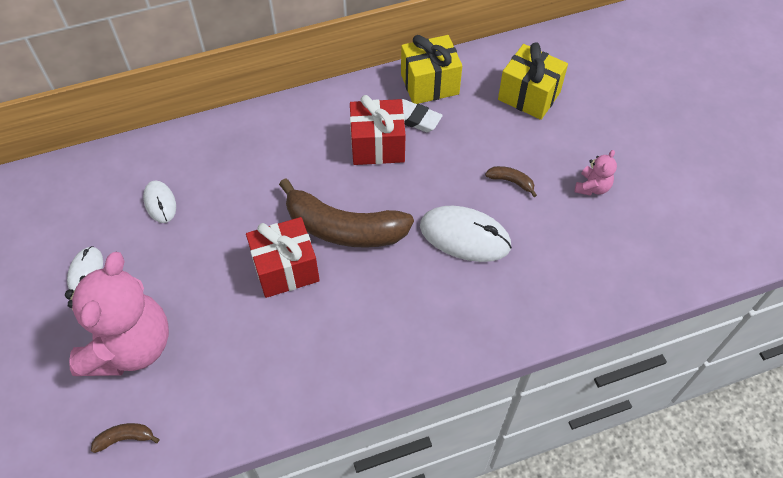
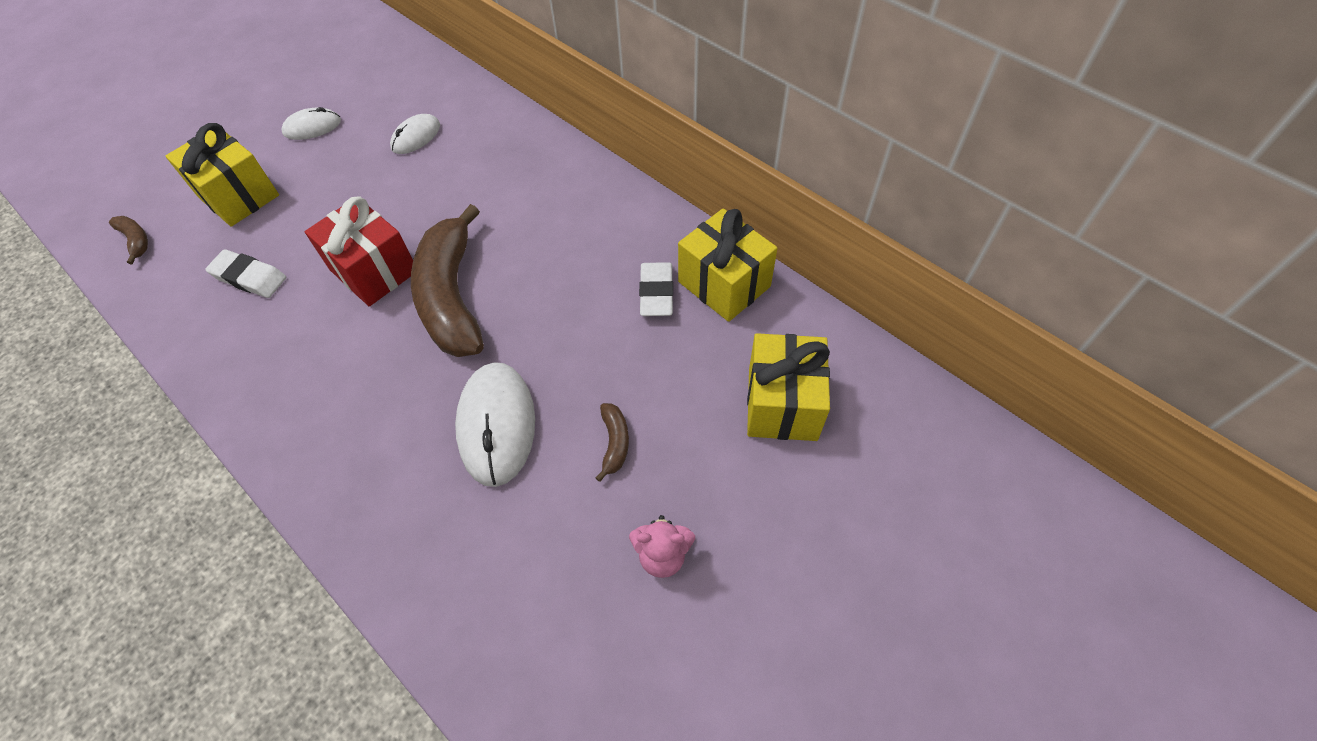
camera: 65 degrees right, 0 degrees up
(130, 346) = (238, 196): pink teddy bear -> yellow gift
(233, 356) = (249, 277): none -> white eraser
(377, 146) = (591, 275): red gift -> none

